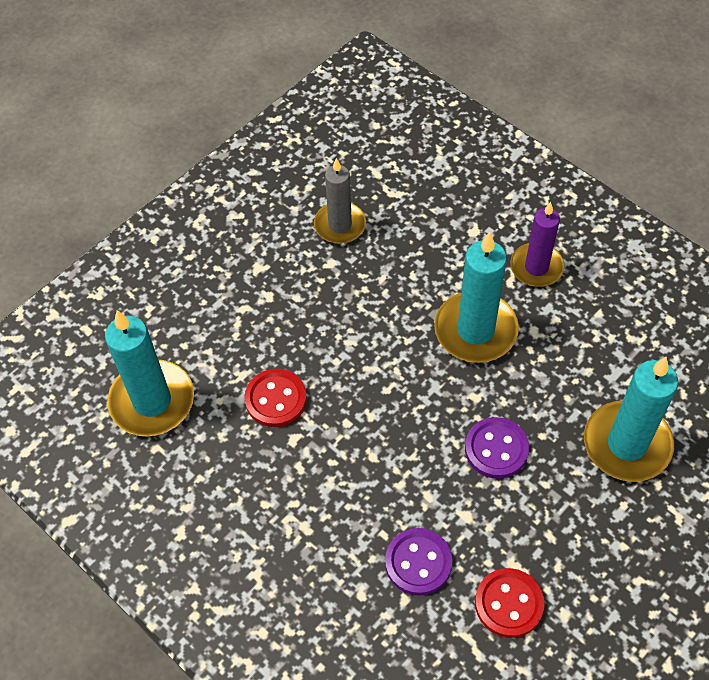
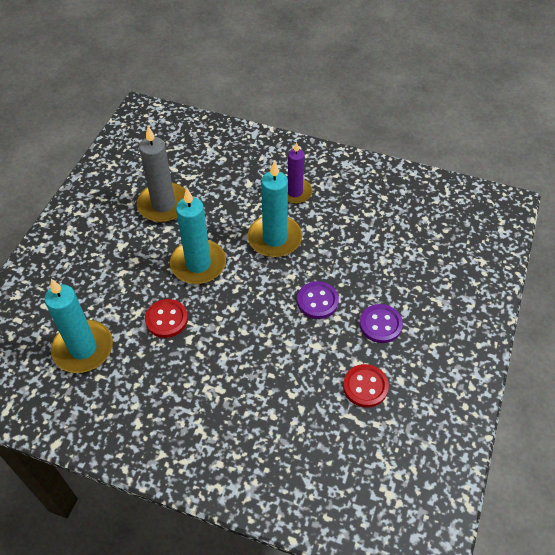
camera: 25 degrees left, 5 degrees down
(340, 225) = (163, 205): grey candle -> grey candle, size x1.51
(418, 562) = (300, 383): purple button -> purple button (380, 324)
(627, 444) = (391, 272): turquoise candle -> turquoise candle (198, 264)

